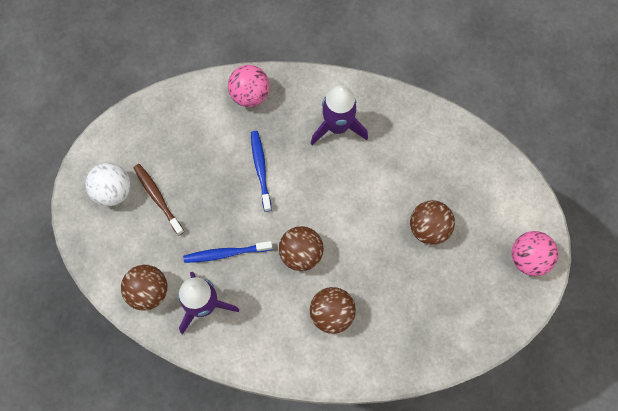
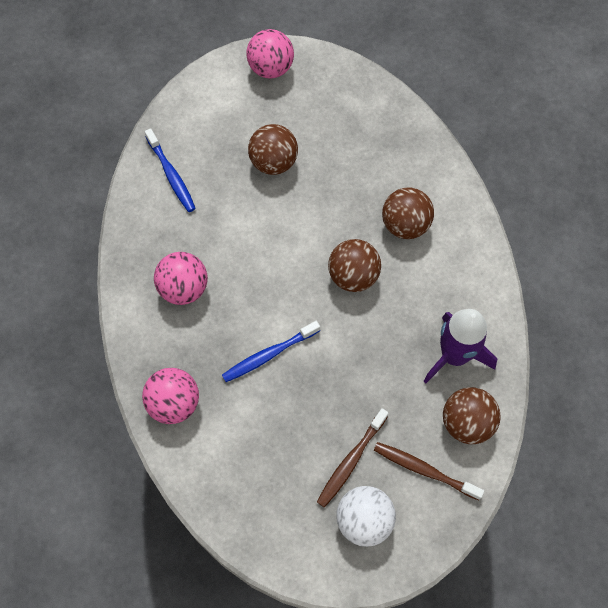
camera: 110 degrees left, 5 degrees down
(128, 246) = (424, 470): none -> brown toothbrush
(226, 253) = (386, 355): blue toothbrush -> blue toothbrush (171, 175)
(337, 126) = (184, 289): purple rocket -> pink ball

